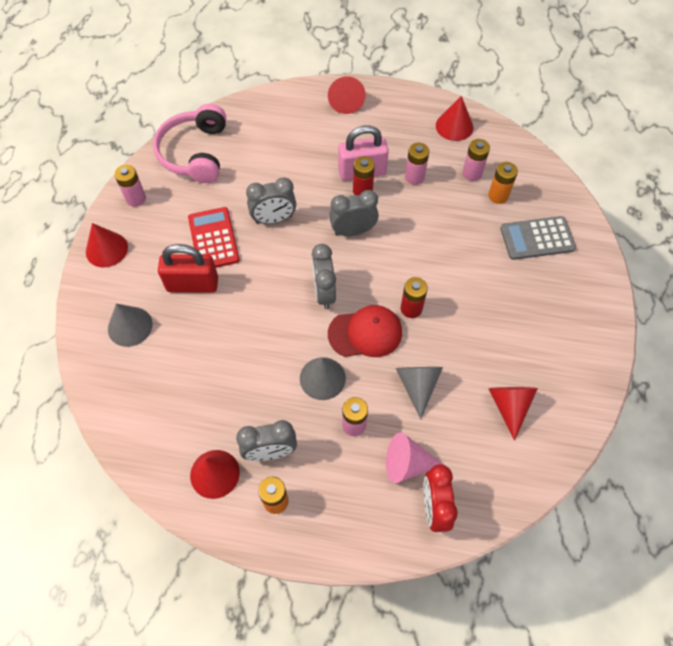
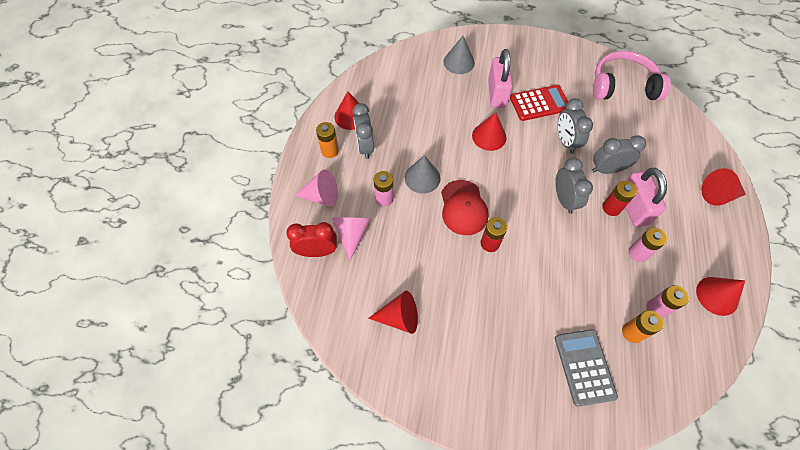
camera: 90 degrees right, 0 degrees up
(106, 249) = (520, 43): red cone -> red cone (489, 136)
(136, 198) = (568, 54): pink battery -> none
(192, 284) = (496, 93): red padlock -> pink padlock
(324, 293) = (498, 178): grey clock -> grey clock (607, 169)
(351, 507) = (321, 196): none -> pink cone
(417, 385) = (417, 245): grey cone -> none

